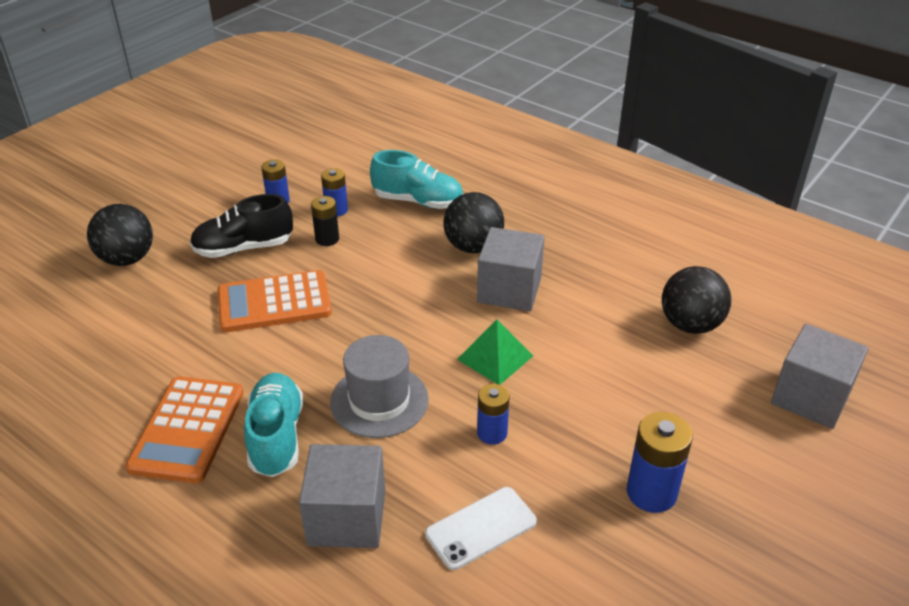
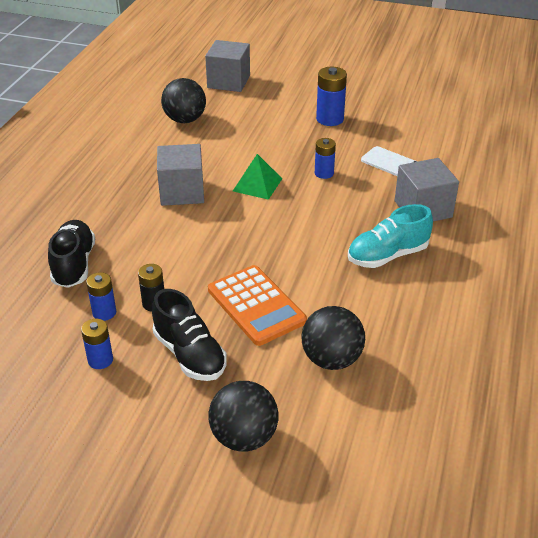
camera: 110 degrees left, 0 degrees up
(187, 429) = (412, 299): orange calculator -> none
(379, 401) = (327, 221): grey hat -> none
(418, 201) = (74, 264): turquoise shoe -> black shoe
(473, 247) = (134, 219): black ball -> black ball (331, 359)

